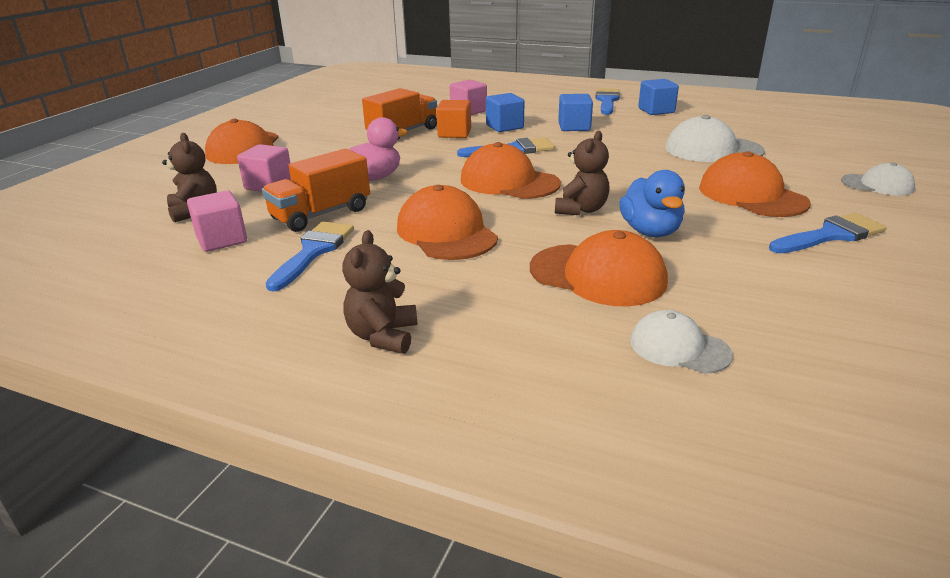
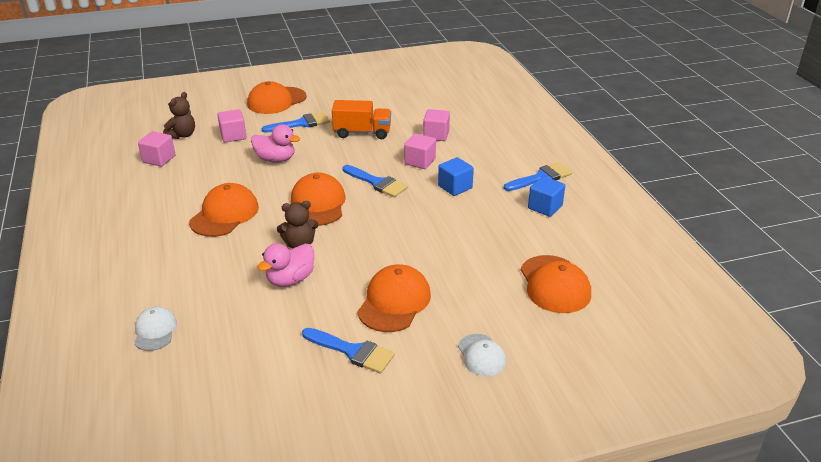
camera: 50 degrees right, 5 degrees up
(313, 251) = (168, 188): blue brush -> blue brush (301, 124)
(321, 214) = (212, 169): orange truck -> none
(383, 336) = (104, 245): brown teddy bear -> none
(454, 133) = (383, 150): orange cube -> none
(504, 127) = (420, 161): blue cube -> pink cube
(598, 275) = (215, 281): orange cap -> orange cap (554, 284)
(650, 231) = (290, 279): blue duck -> pink duck
(712, 150) = (475, 260): white cap -> none

